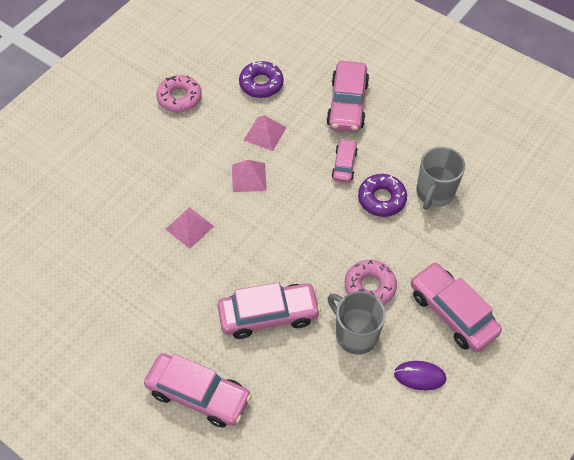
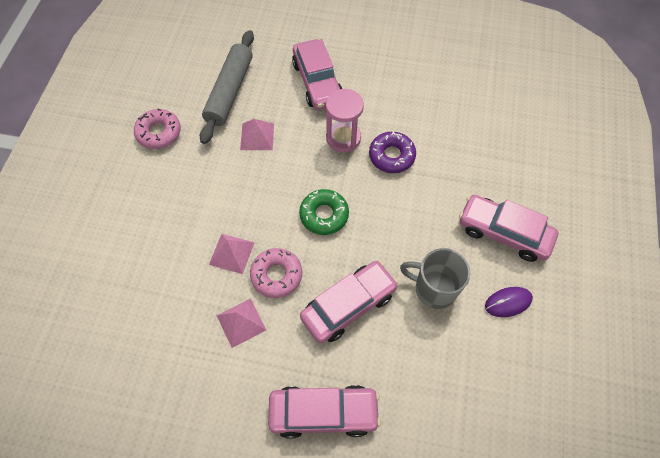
camera: 25 degrees left, 5 degrees up
(249, 177) = (263, 183): pink pyramid -> pink pyramid (241, 322)
(261, 84) = (230, 92): purple donut -> grey rolling pin
(289, 227) = (324, 215): none -> green donut
(344, 165) = (343, 138): pink car -> pink hourglass
(369, 287) = (423, 240): pink donut -> pink donut (276, 275)
(434, 193) = (433, 133): grey mug -> none

